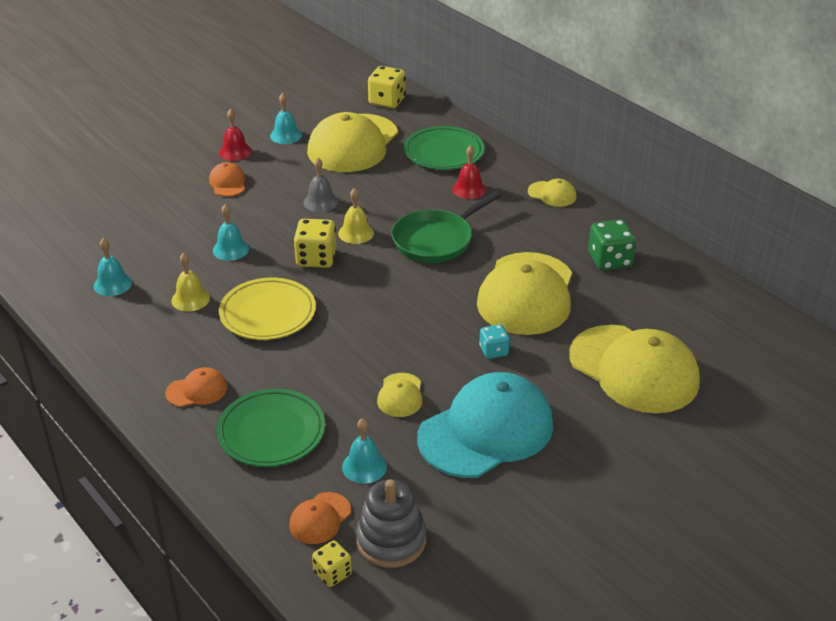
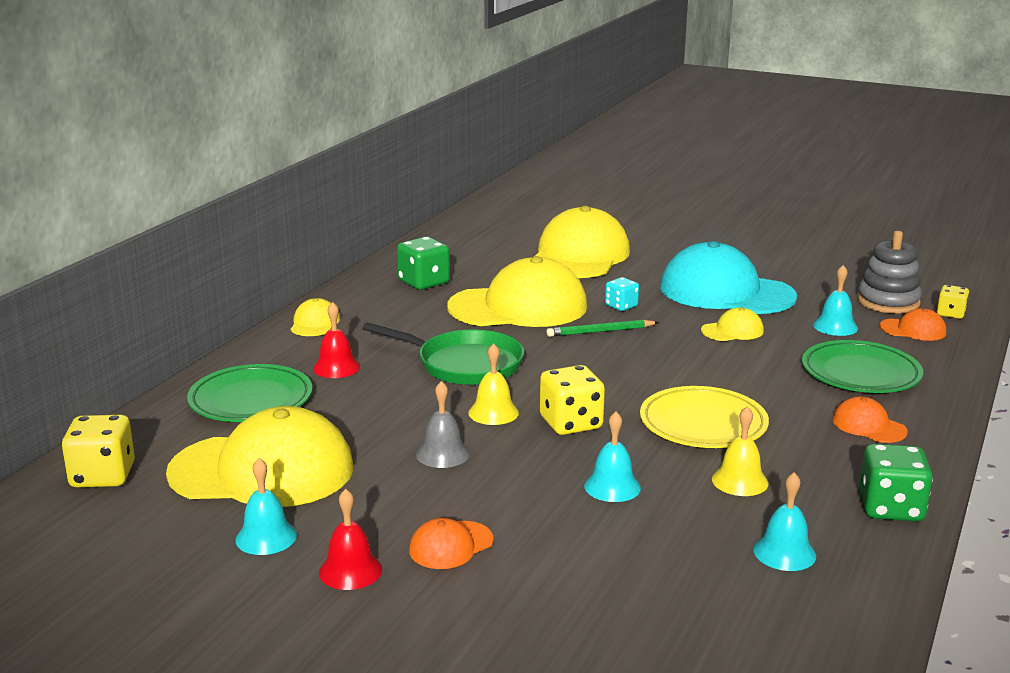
camera: 115 degrees left, 15 degrees down
(106, 346) = (891, 508): none -> green dice
(449, 321) = (600, 331): none -> green pencil

